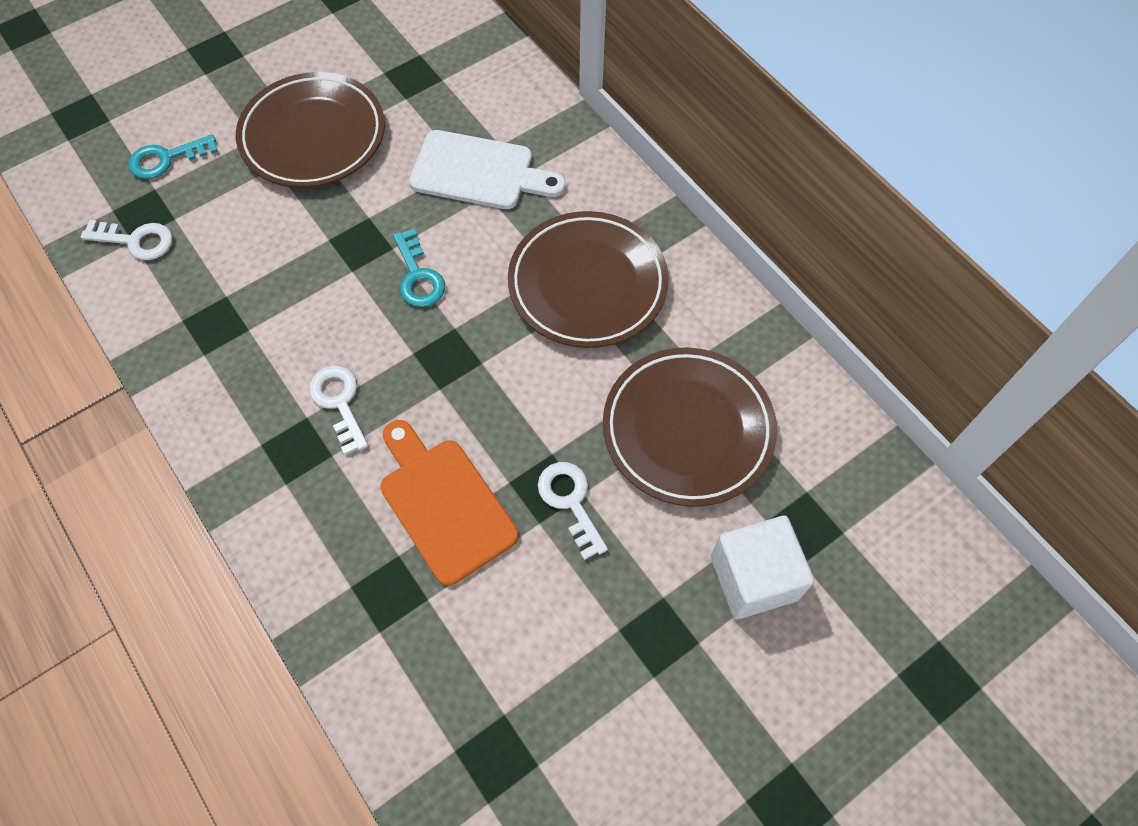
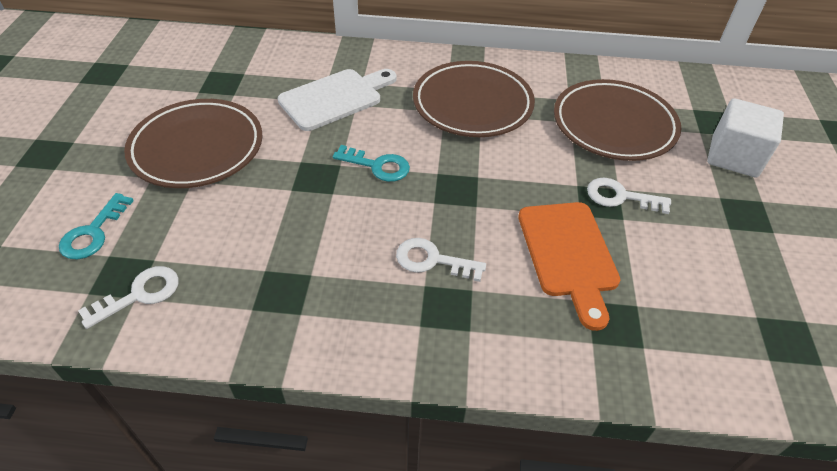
camera: 50 degrees left, 15 degrees down
(444, 504) = (569, 254): orange cutting board -> orange cutting board turned 105 degrees counterclockwise

